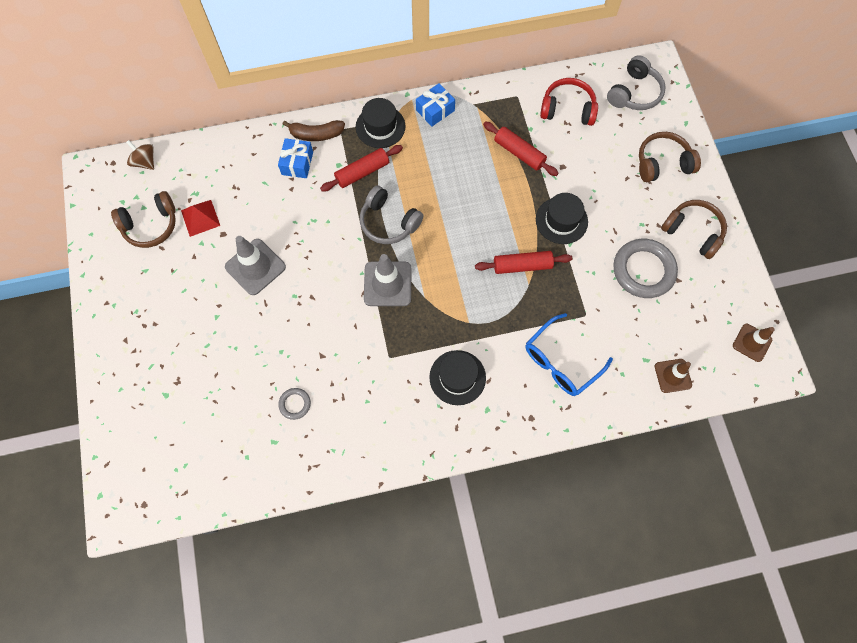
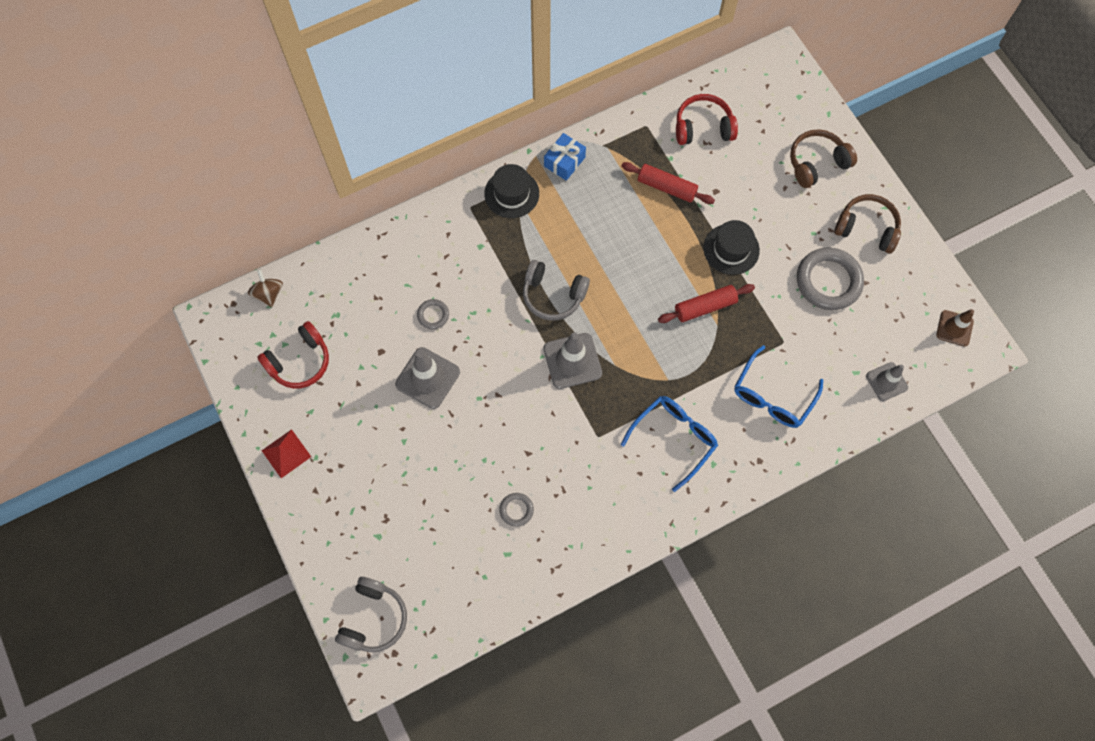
camera: 15 degrees left, 0 degrees up
(145, 162) = (269, 294): brown spinning top -> brown spinning top turned 45 degrees clockwise
(151, 225) = (299, 361): brown headphones -> red headphones
(200, 218) = (350, 340): red pyramid -> red pyramid (286, 453)
(278, 214) = (433, 315): none -> grey ring
(297, 163) = (435, 255): blue gift -> none
(316, 134) = (445, 218): brown banana -> none
(362, 172) = (508, 248): red rolling pin -> none
(457, 377) = (673, 439): black hat -> blue glasses
(634, 93) = (767, 93): grey headphones -> grey headphones (374, 618)
(673, 376) = (886, 381): brown traffic cone -> grey traffic cone

